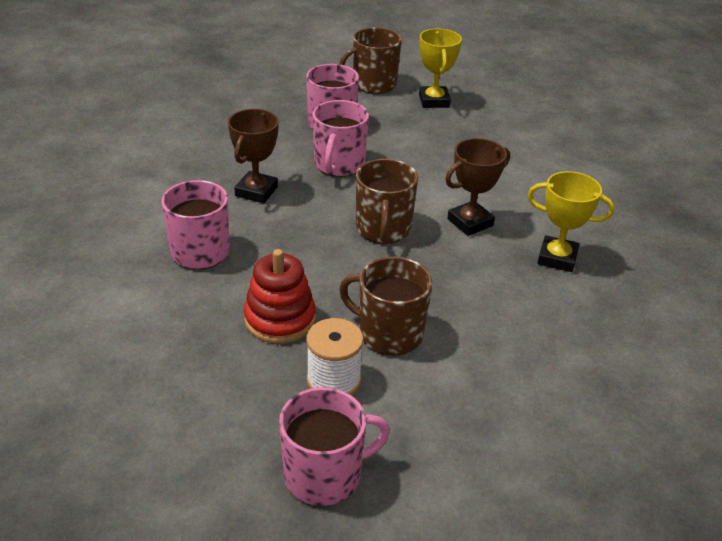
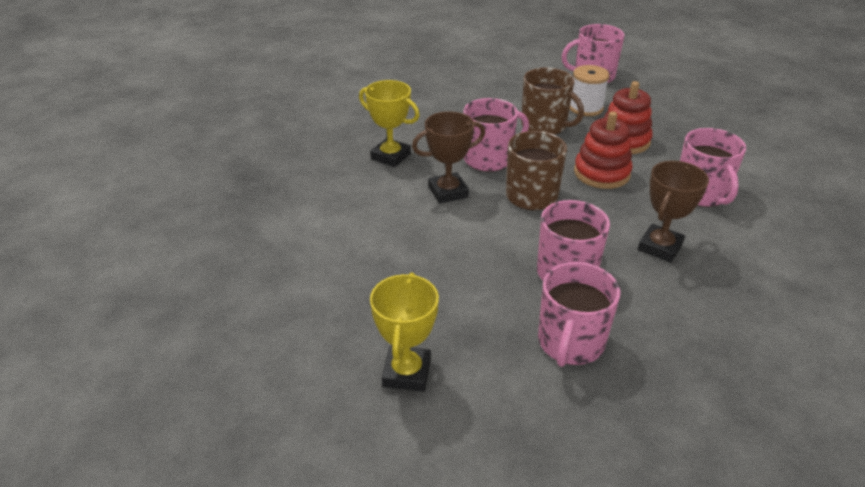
camera: 165 degrees left, 0 degrees up
(309, 264) = (601, 173): none -> red stacking toy
(373, 84) = (491, 431): brown mug -> none
(444, 268) = (489, 159): none -> pink mug

